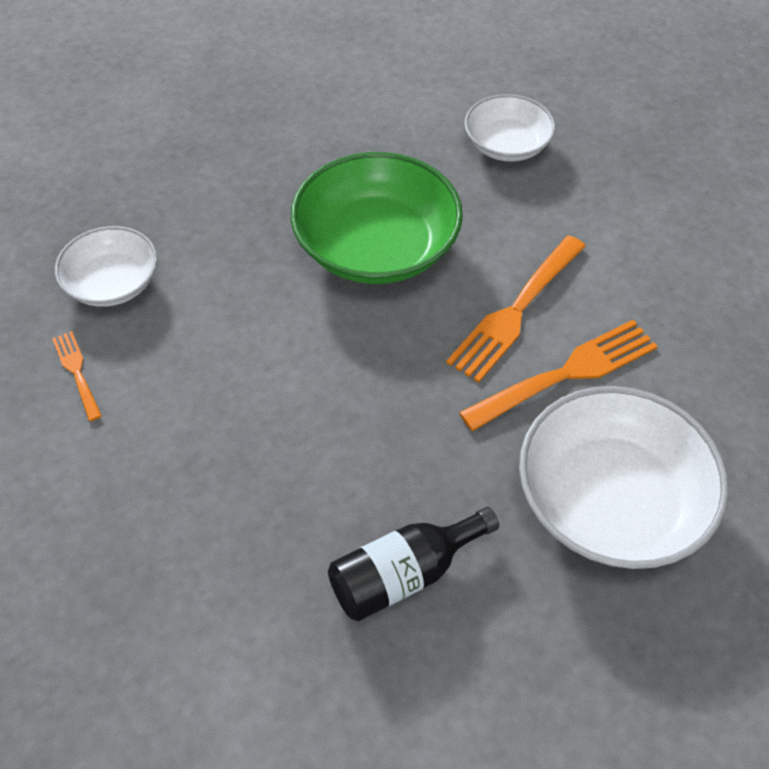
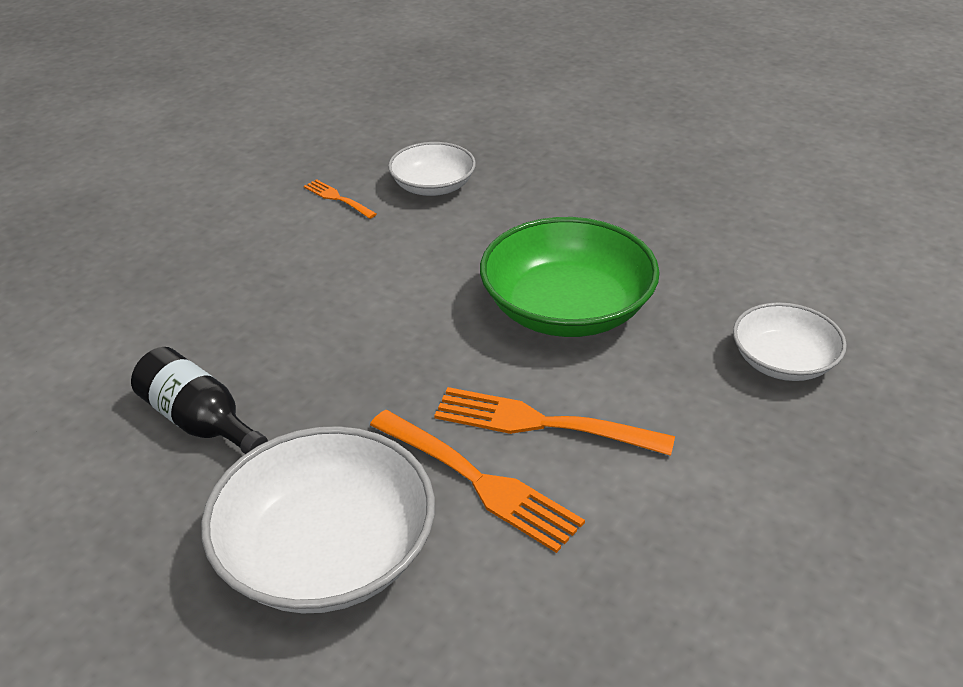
camera: 70 degrees right, 15 degrees down
(77, 372) = (337, 198): orange fork -> orange fork turned 90 degrees counterclockwise

